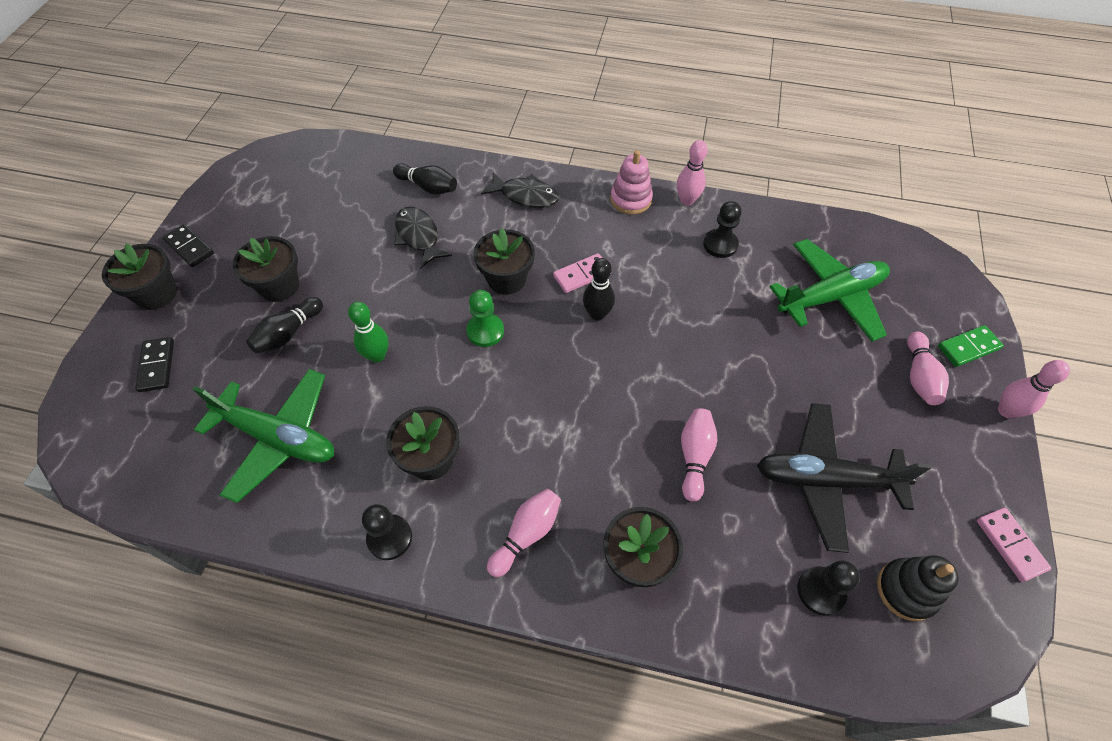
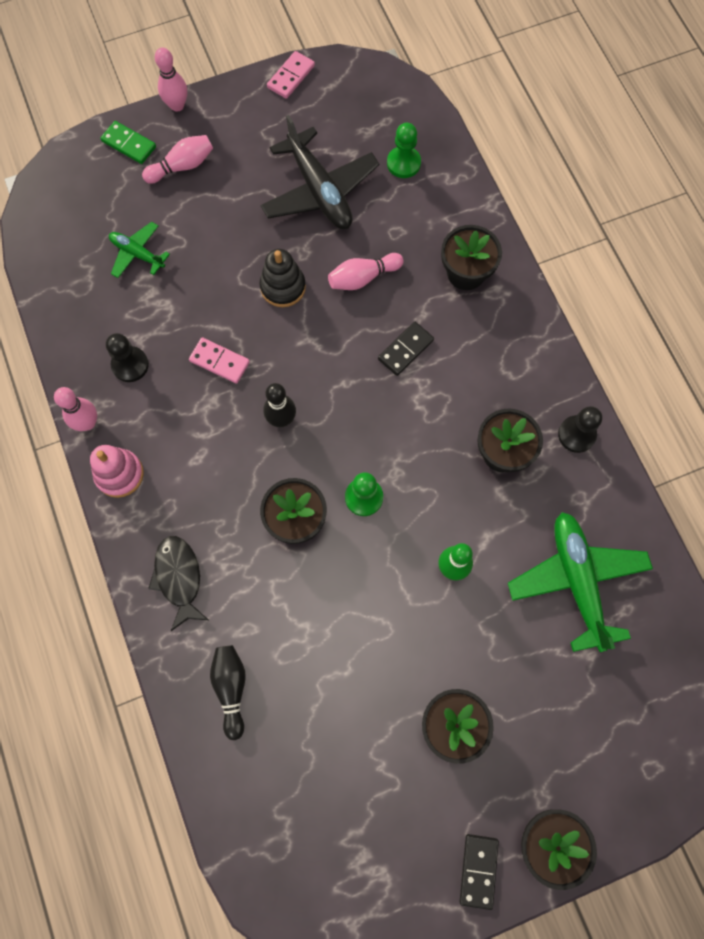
camera: 125 degrees left, 15 degrees up
(157, 366) = (605, 753): black domino -> black domino (405, 350)
(288, 333) = (490, 665): black bowling pin -> none
(418, 236) = (302, 642): black fish -> none
(526, 534) = (503, 349): pink bowling pin -> none
(582, 275) = (246, 459): pink domino -> pink domino (219, 362)
(820, 591) = (403, 163): black pawn -> green pawn
(830, 297) = (137, 254): green plane -> green plane, size x0.54
(906, 590) = (366, 120): black stacking toy -> black stacking toy (283, 287)

